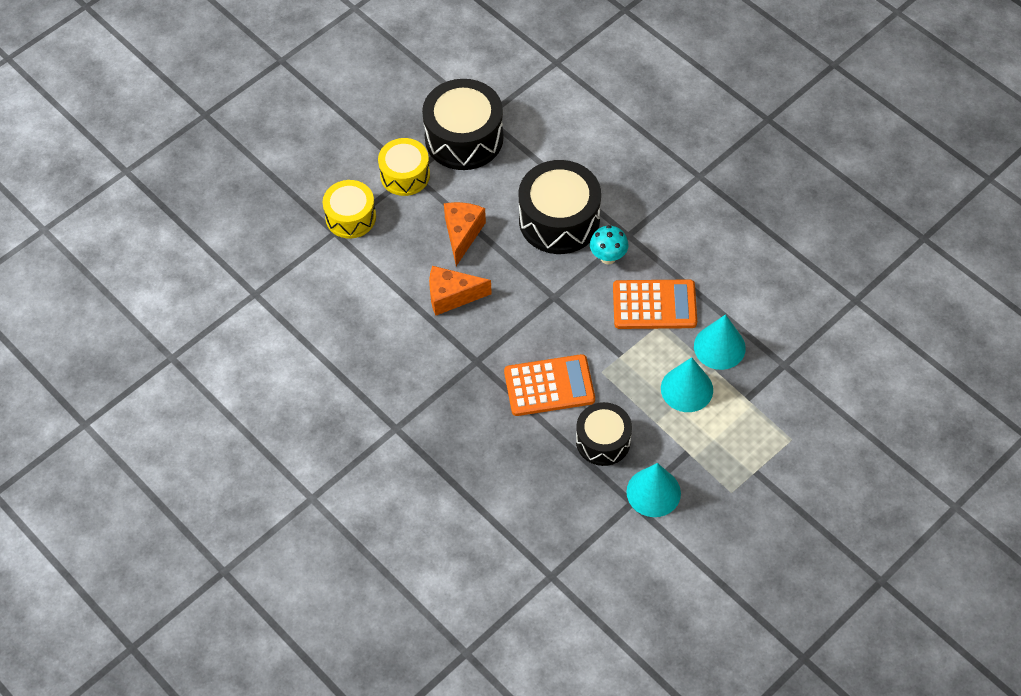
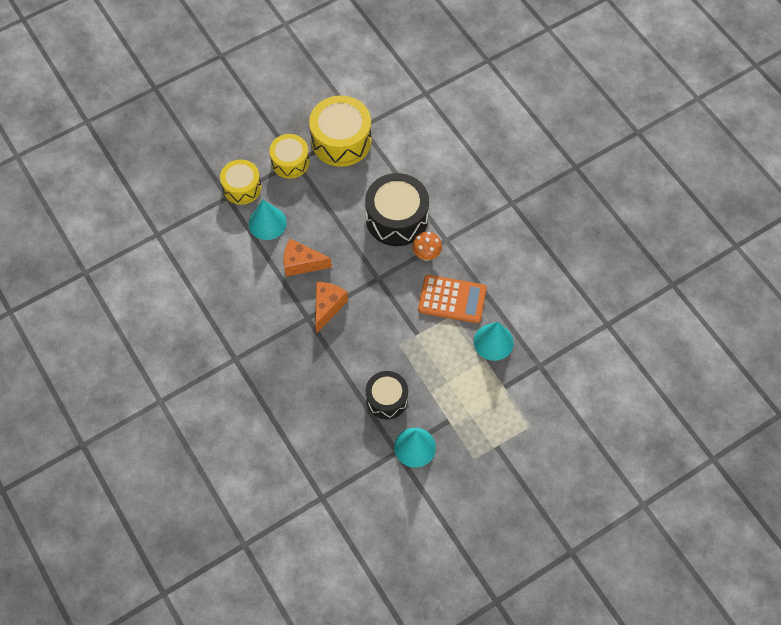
camera: 10 degrees right, 5 degrees up
(462, 234) = (321, 216): orange cheese -> orange cheese (327, 307)
(464, 138) = (341, 140): black drum -> yellow drum
(549, 386) = (357, 348): orange calculator -> none
(608, 257) = (426, 255): turquoise mushroom -> orange mushroom
(687, 389) = (460, 370): turquoise cone -> turquoise cone (267, 223)

